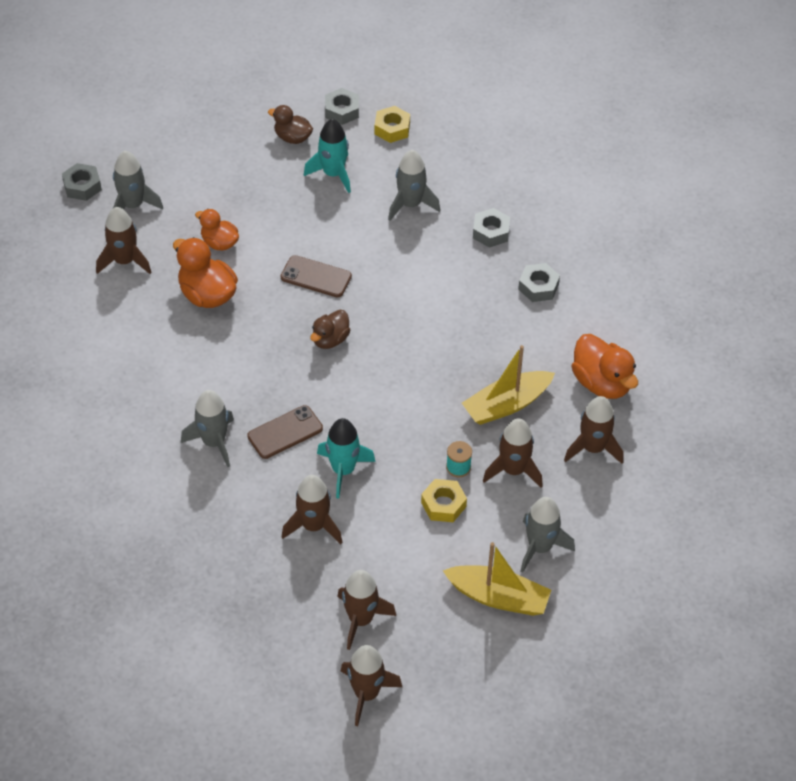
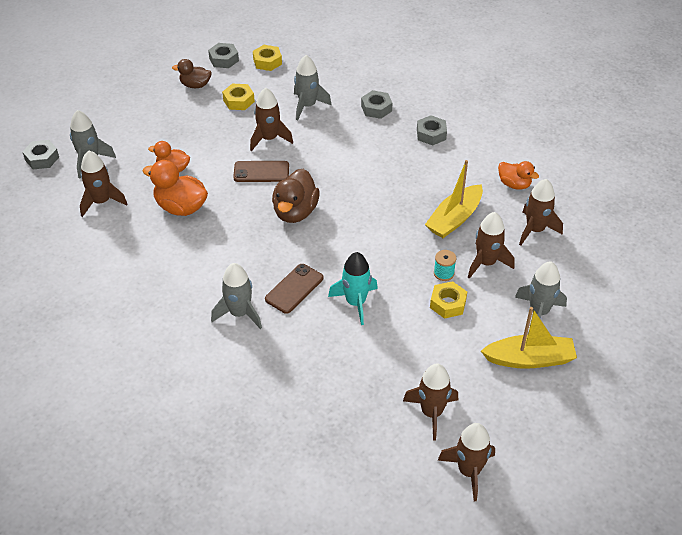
camera: 20 degrees left, 5 degrees down
(314, 526) = (354, 352): brown rocket -> brown rocket (269, 139)
(330, 339) = (295, 212): brown duck -> brown duck, size x1.59
(333, 174) = (238, 101): turquoise rocket -> yellow nut
(602, 383) = (514, 184): orange duck -> orange duck, size x0.63

